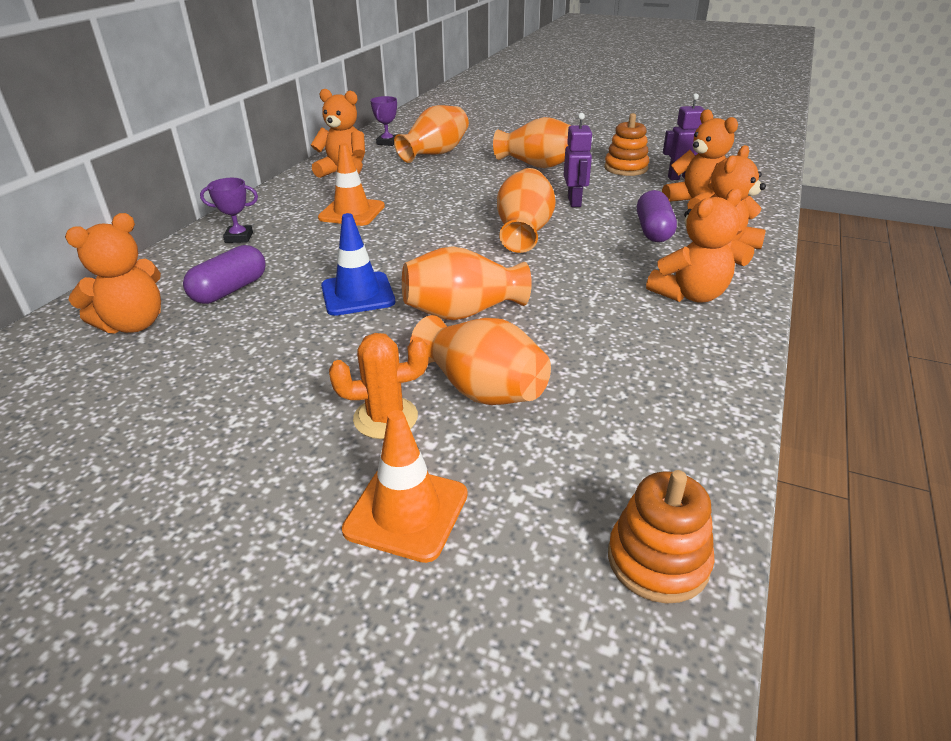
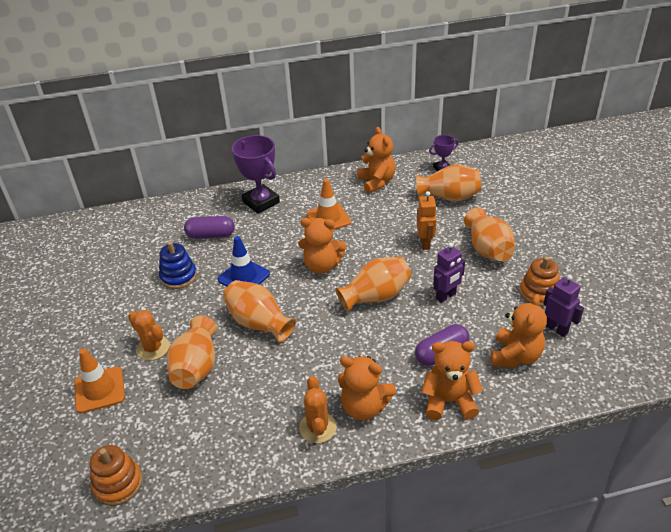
camera: 55 degrees right, 5 degrees up
(134, 324) = (161, 230): orange teddy bear -> orange teddy bear (322, 266)
(239, 237) = (261, 202): purple trophy -> purple trophy, size x1.90
(266, 343) = (178, 276): none -> blue stacking toy
(482, 184) = (425, 243): none -> orange robot
(695, 334) = (318, 427): none -> orange cactus

